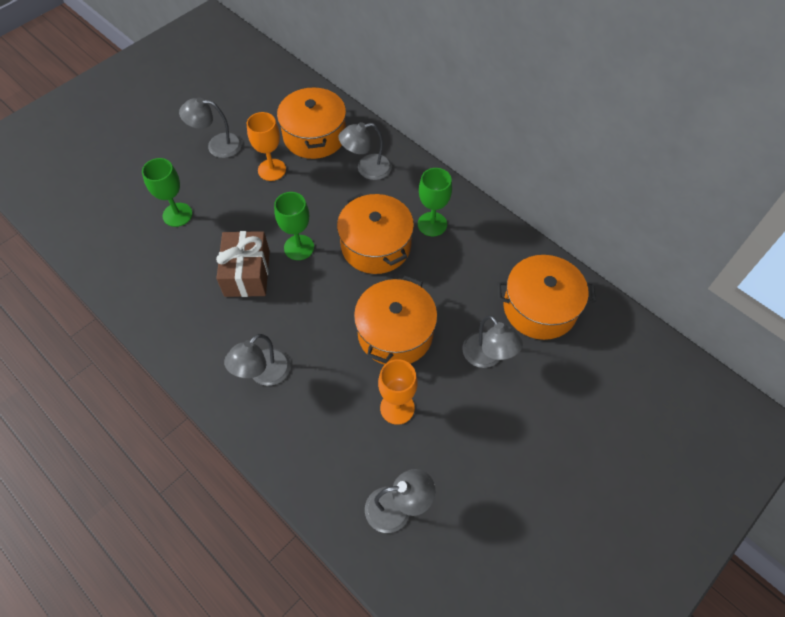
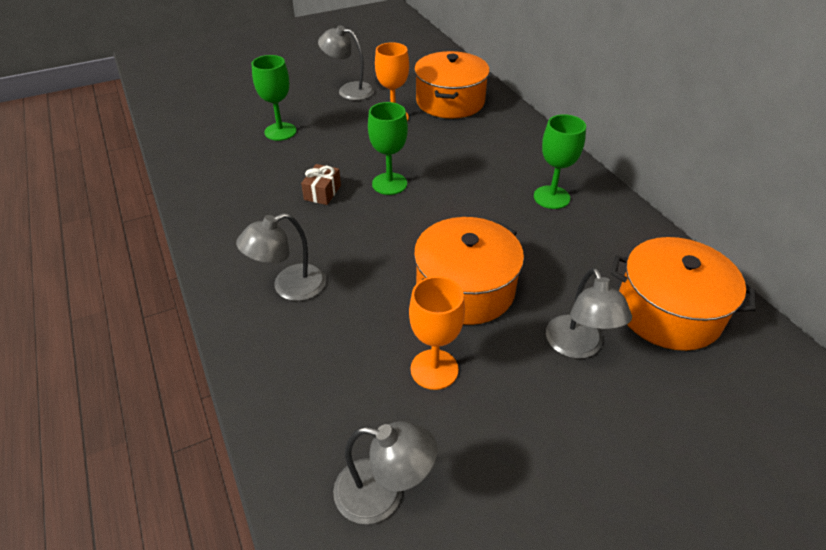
camera: 20 degrees right, 15 degrees down
(247, 273) = (322, 192): brown gift -> brown gift, size x0.54
(367, 169) = (494, 136): grey lamp -> none
(376, 245) = (477, 201): orange pot -> none

